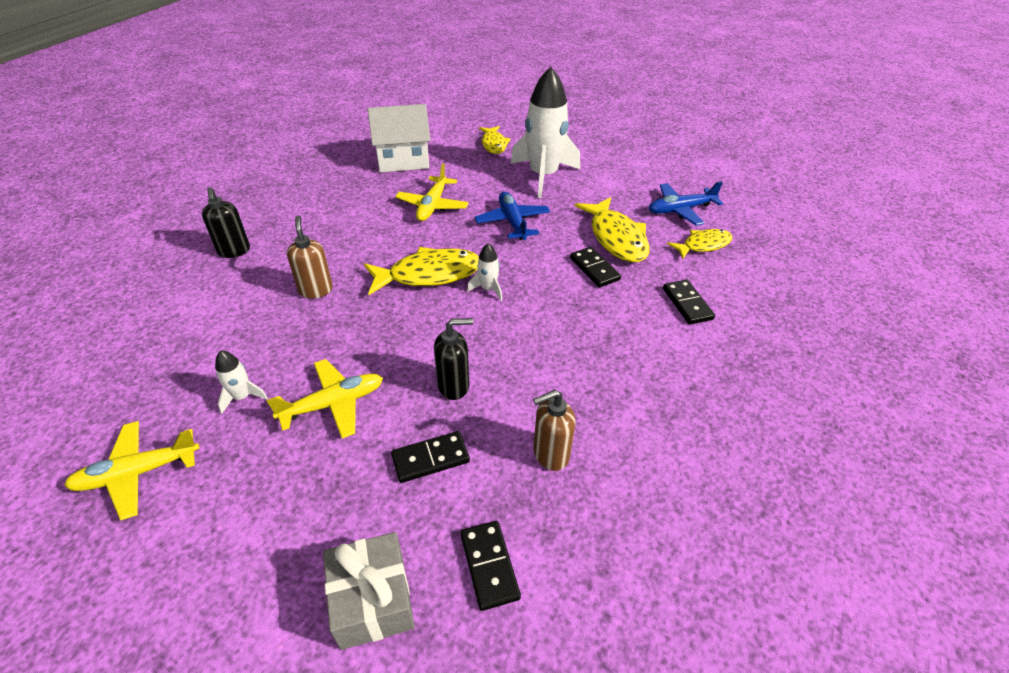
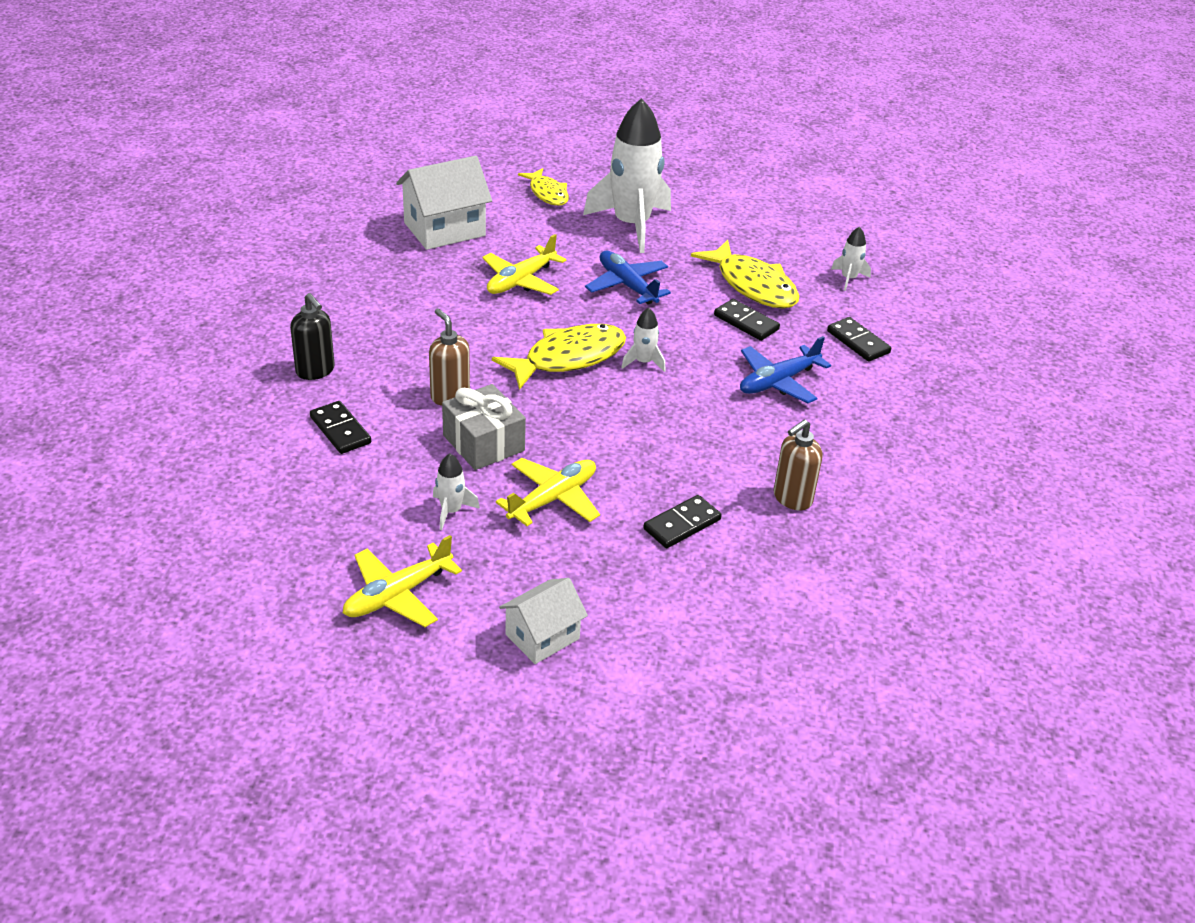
camera: 20 degrees left, 5 degrees down
(225, 557) = (542, 636): none -> white house
(373, 600) = (699, 635): grey gift -> grey gift (484, 443)
(432, 206) = (521, 281): yellow plane -> yellow plane turned 45 degrees clockwise
(454, 386) = (665, 460): black soap dispenser -> none
(489, 566) = (784, 590): black domino -> black domino (340, 430)
(680, 210) = (808, 243): blue plane -> blue plane (778, 382)
(703, 245) = (848, 278): yellow fish -> white rocket

